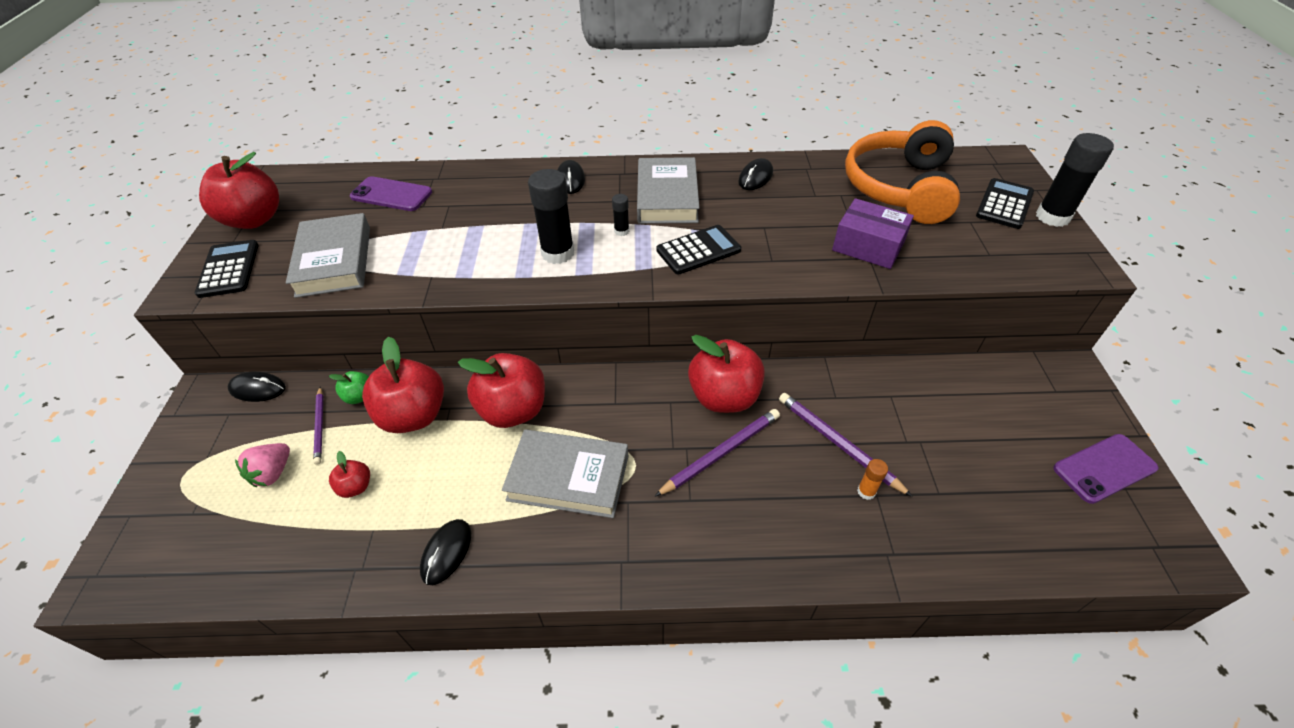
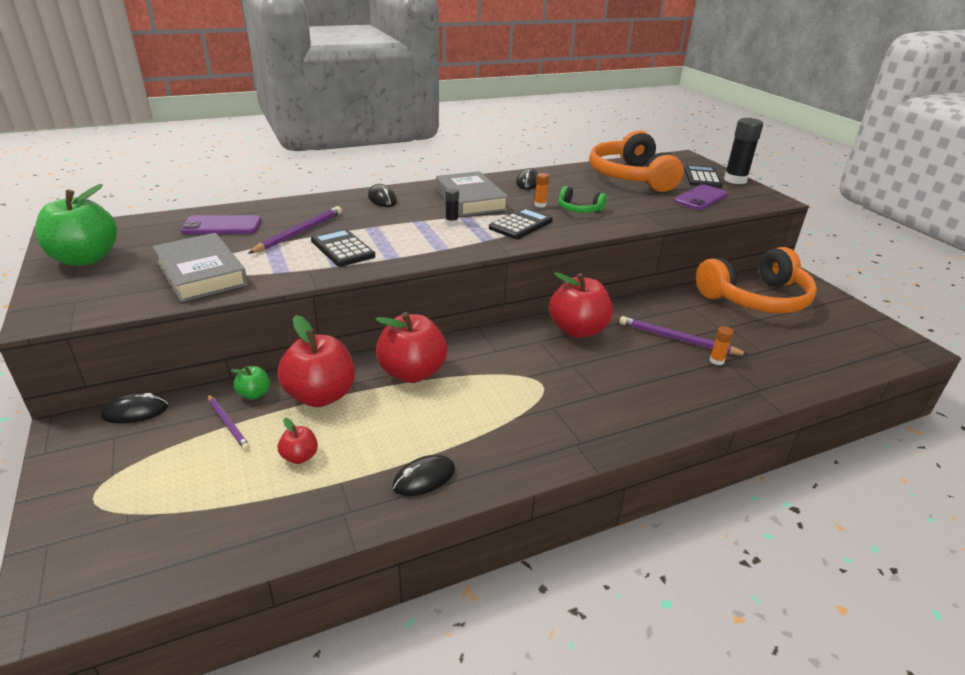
camera: 25 degrees left, 15 degrees down
(229, 269) = (87, 295): black calculator -> black calculator (342, 248)
(254, 219) = (85, 259): red apple -> green apple
(272, 473) = (201, 468): pink strawberry -> none
(446, 552) = (424, 478): black mouse -> black mouse turned 60 degrees clockwise
(558, 253) = (410, 241): black glue stick -> none
(568, 478) = (493, 404): grey book -> none
(721, 453) = (601, 362): purple pencil -> purple pencil (299, 232)
(744, 220) = (540, 205): none -> orange glue stick
(788, 236) = (579, 209): none -> green headphones
(868, 246) = (636, 207): purple box -> none
(991, 404) = (756, 298): none -> orange headphones
(1104, 468) = (844, 317): purple phone -> purple phone (701, 198)

